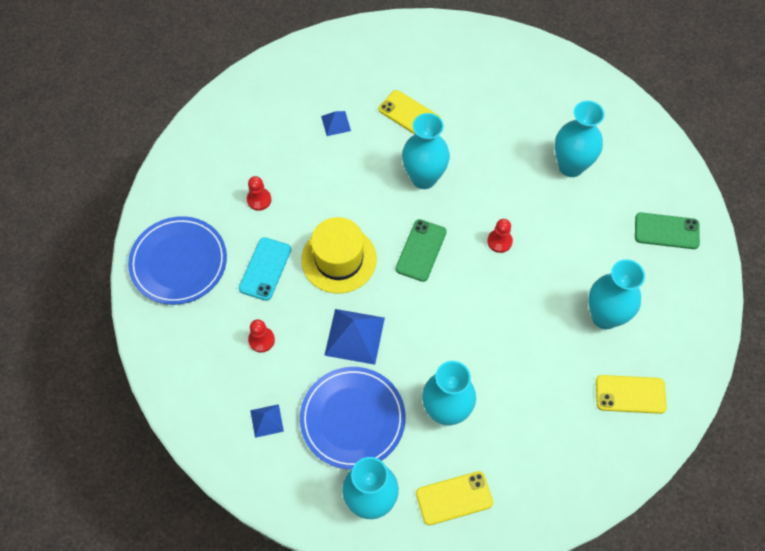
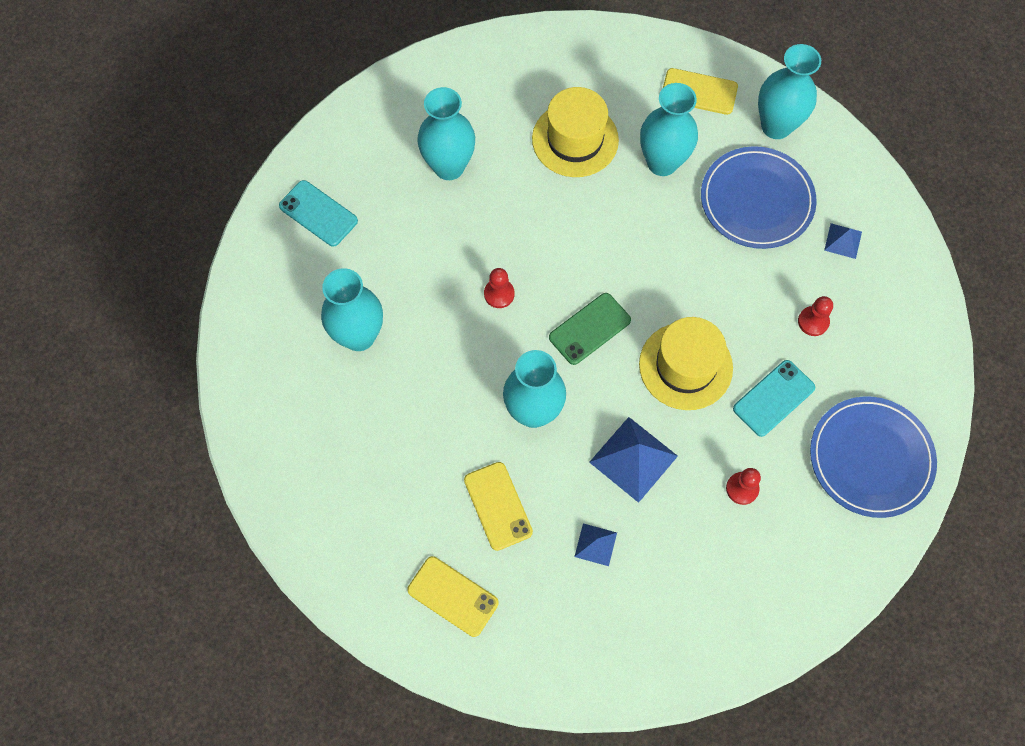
camera: 150 degrees left, 5 degrees up
(354, 336) = (712, 276): blue pyramid -> blue pyramid (633, 459)
(527, 393) = (575, 139): none -> yellow hat
(630, 394) = (480, 91): yellow phone -> yellow phone (453, 596)
(666, 231) = (318, 213): green phone -> turquoise phone

